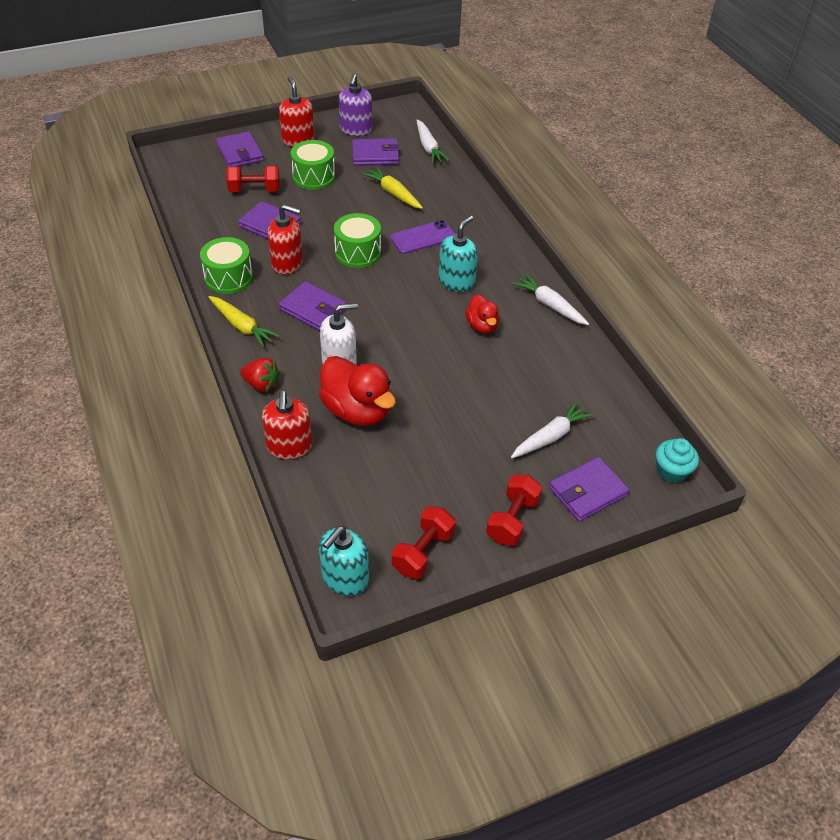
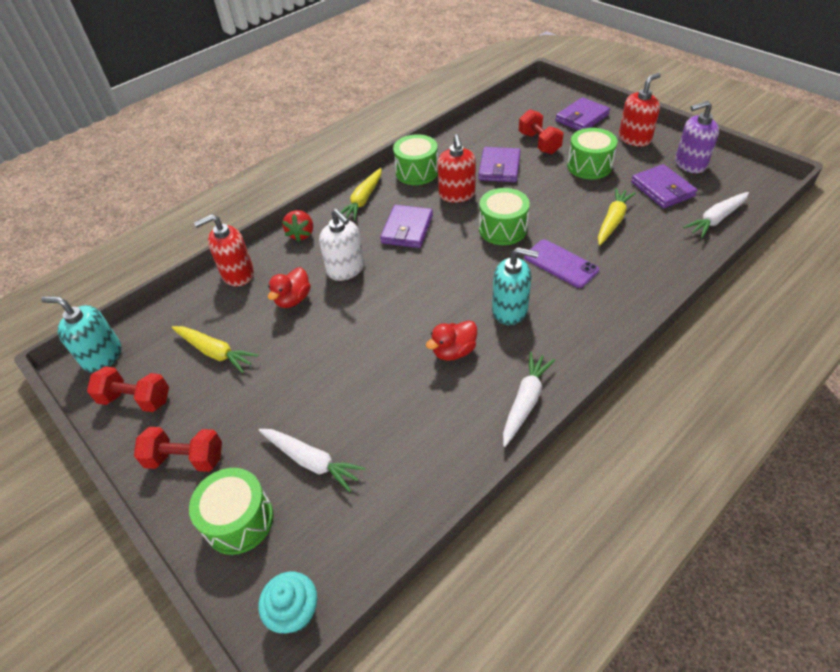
camera: 75 degrees right, 0 degrees up
(357, 410) = (293, 299): red duck -> red duck, size x0.57
(394, 481) = (215, 352): none -> yellow carrot
(587, 492) = (239, 520): purple wallet -> green drum

